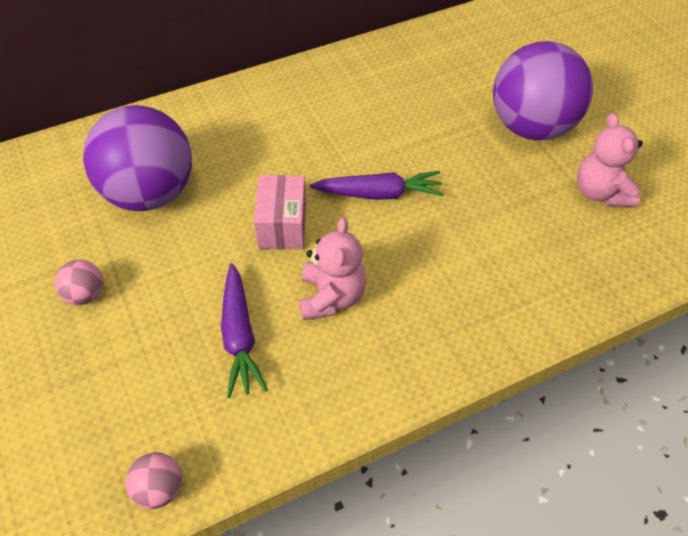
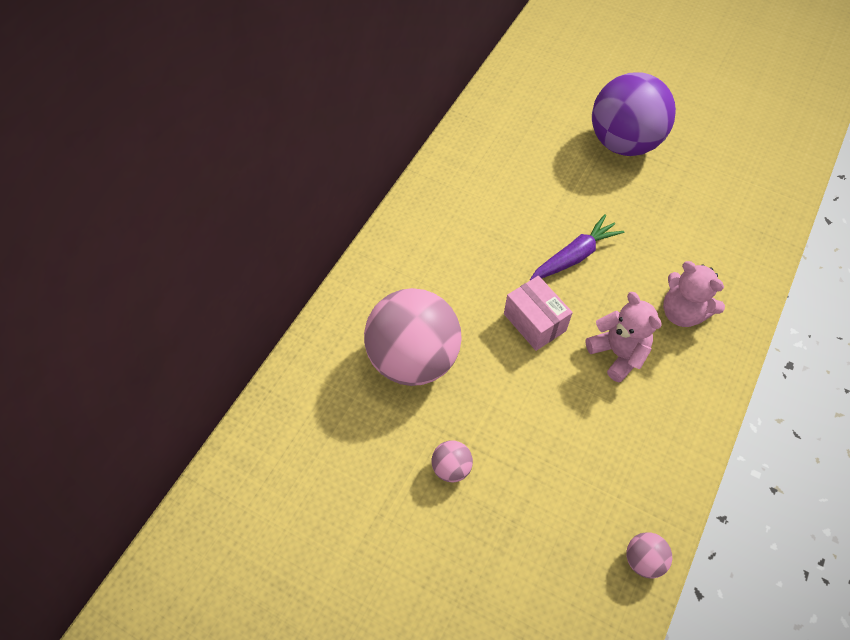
camera: 35 degrees left, 5 degrees up
(150, 193) = (413, 359): purple ball -> pink ball
(239, 336) = (588, 422): purple carrot -> none
(600, 192) = (708, 169): pink teddy bear -> pink teddy bear (682, 312)

